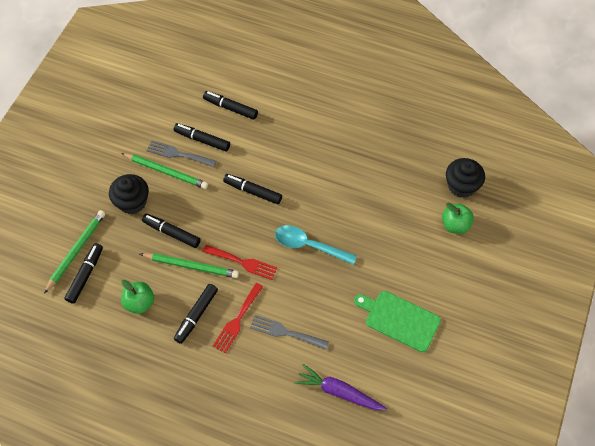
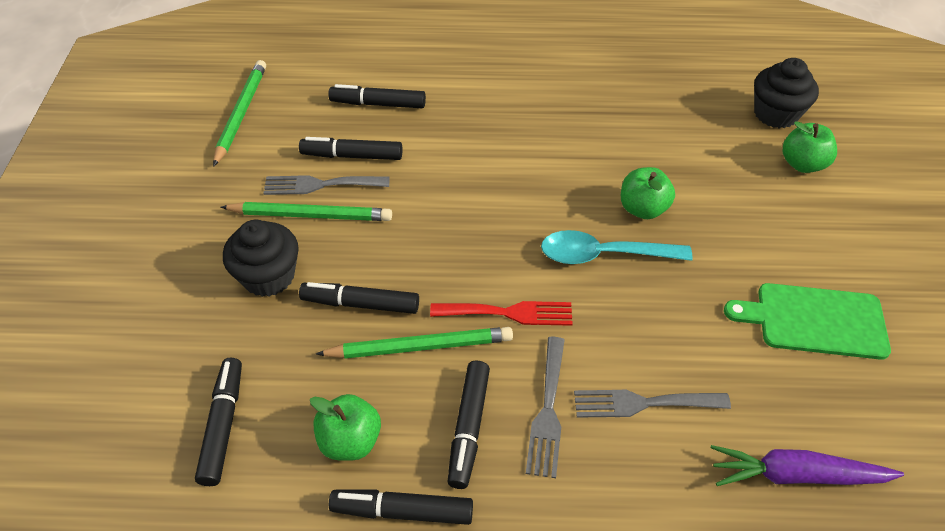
camera: 20 degrees left, 10 degrees down
(76, 251) = (190, 387): green pencil -> green pencil (241, 113)
(237, 320) = (548, 411): red fork -> grey fork
(252, 191) = (470, 204): black marker -> black marker (402, 511)
(345, 224) = (642, 208): none -> green apple

